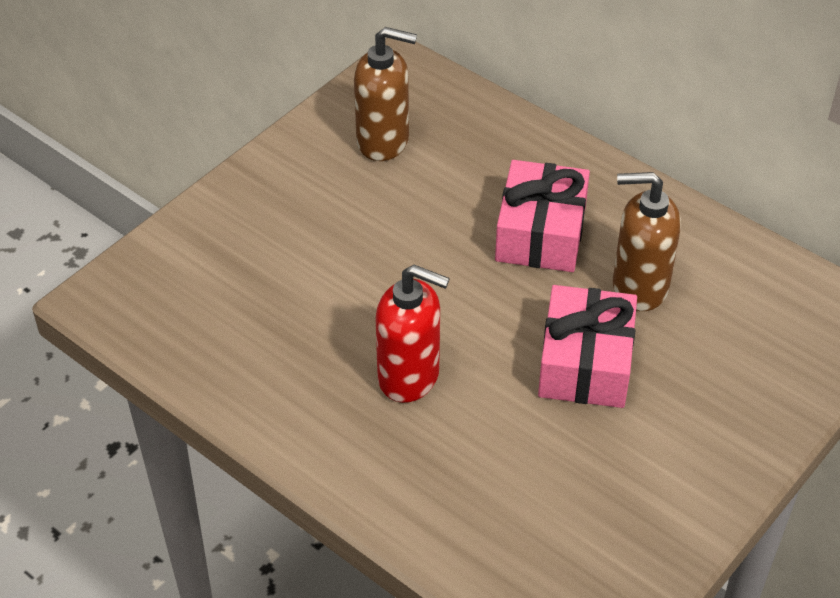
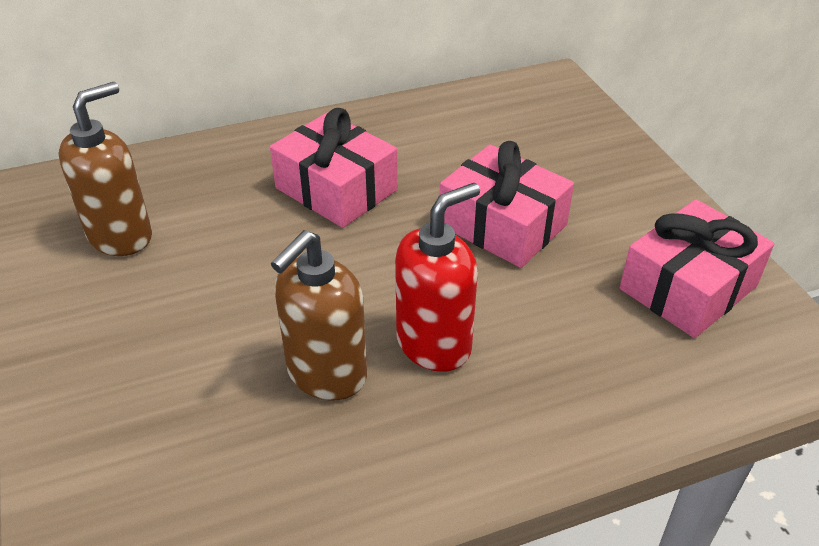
camera: 60 degrees left, 5 degrees down
(606, 525) = (688, 287): none -> pink gift
(639, 287) = (444, 163): brown soap dispenser -> brown soap dispenser (326, 374)

